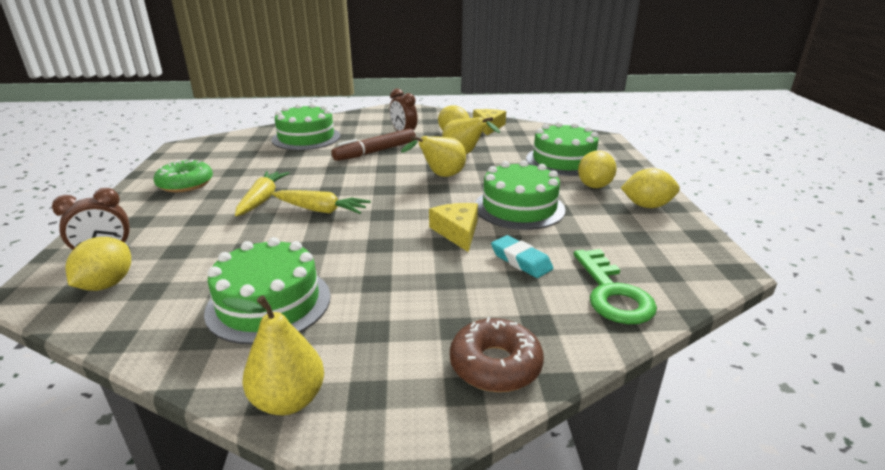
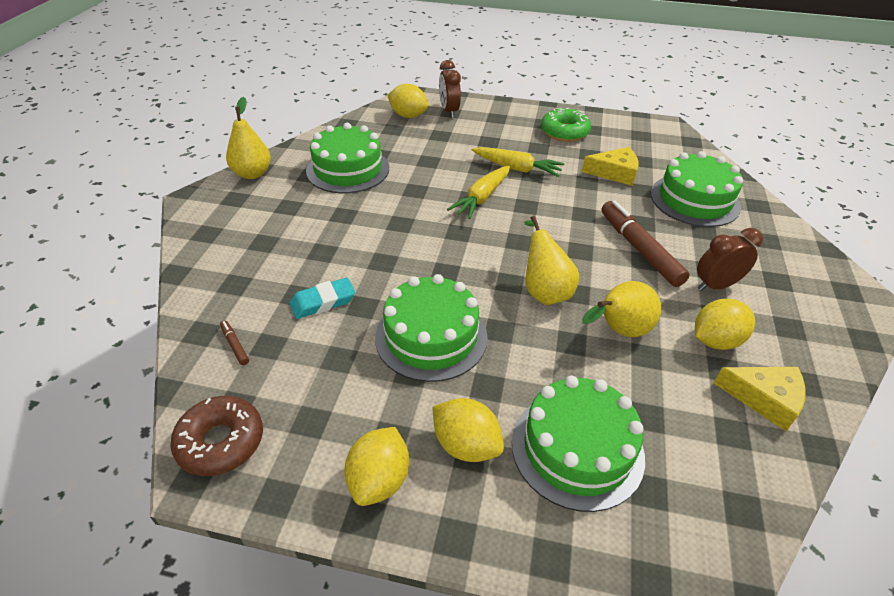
camera: 105 degrees right, 15 degrees up
(457, 232) = (399, 273): yellow cheese -> yellow cheese (615, 173)
(495, 365) = (214, 251): brown donut -> brown donut (221, 442)
(612, 293) = (235, 345): green key -> brown marker

